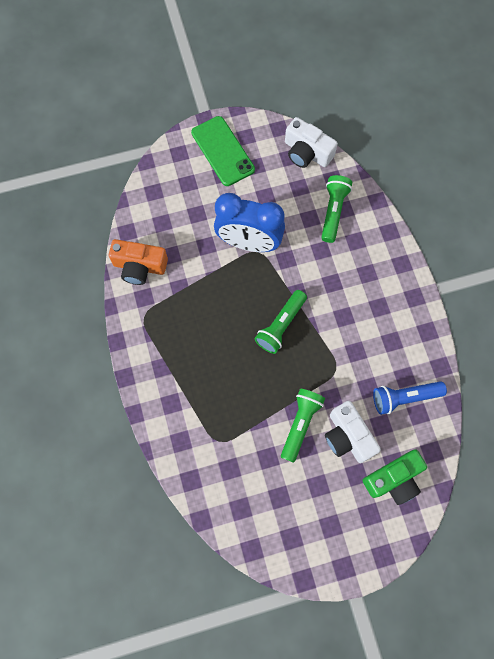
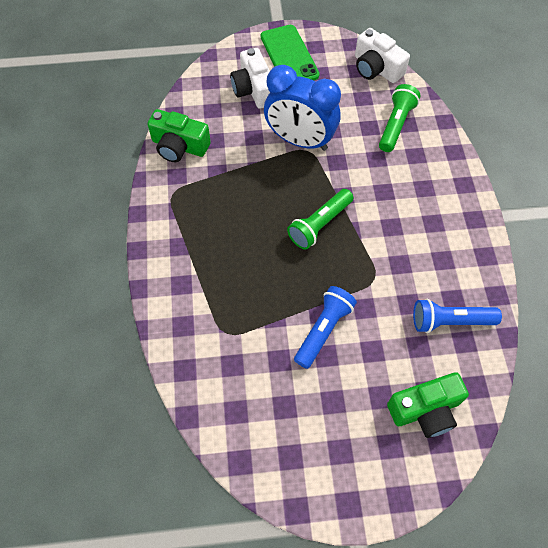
camera: 10 degrees right, 10 degrees down
(139, 266) = (179, 146): orange camera -> green camera
(300, 424) = (324, 330): green flashlight -> blue flashlight
(348, 436) = (377, 352): white camera -> white camera (254, 89)

